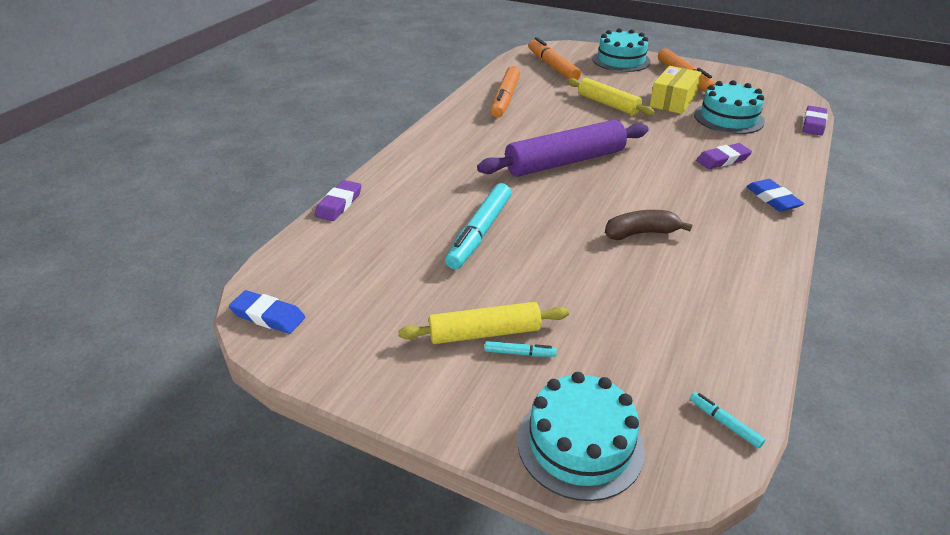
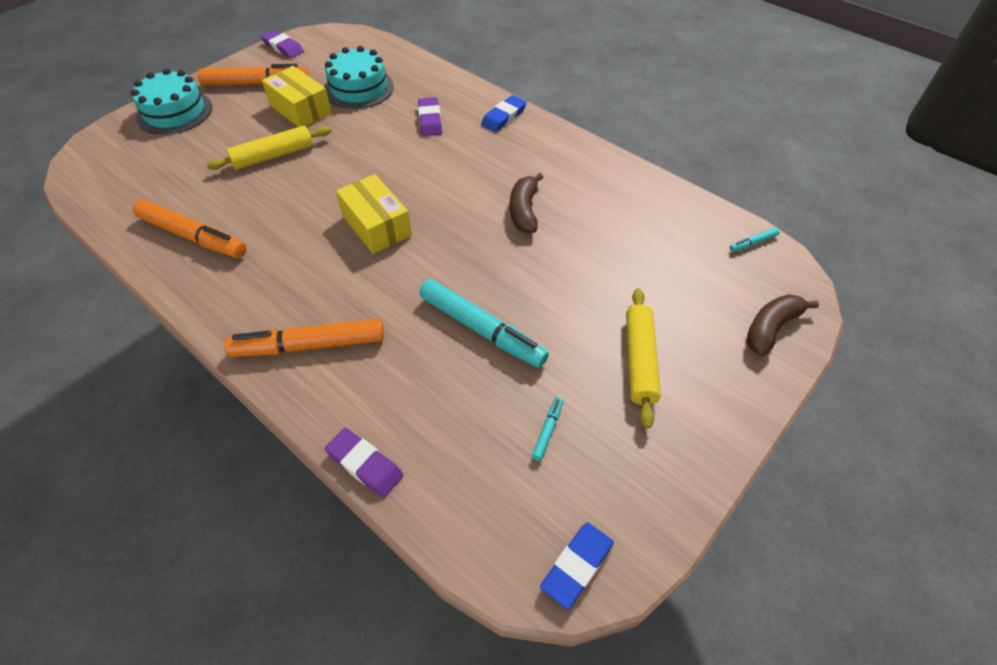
camera: 75 degrees left, 15 degrees up
(519, 353) = (669, 341): turquoise marker -> turquoise marker (547, 430)
(552, 66) = (139, 171): orange marker -> orange marker (309, 345)
(565, 162) = (376, 225): purple rolling pin -> yellow box
(580, 444) = (770, 328): turquoise cake -> brown banana
(772, 199) = (504, 117): blue eraser -> blue eraser turned 45 degrees counterclockwise
(813, 124) = (400, 48): purple eraser -> purple eraser (283, 47)

